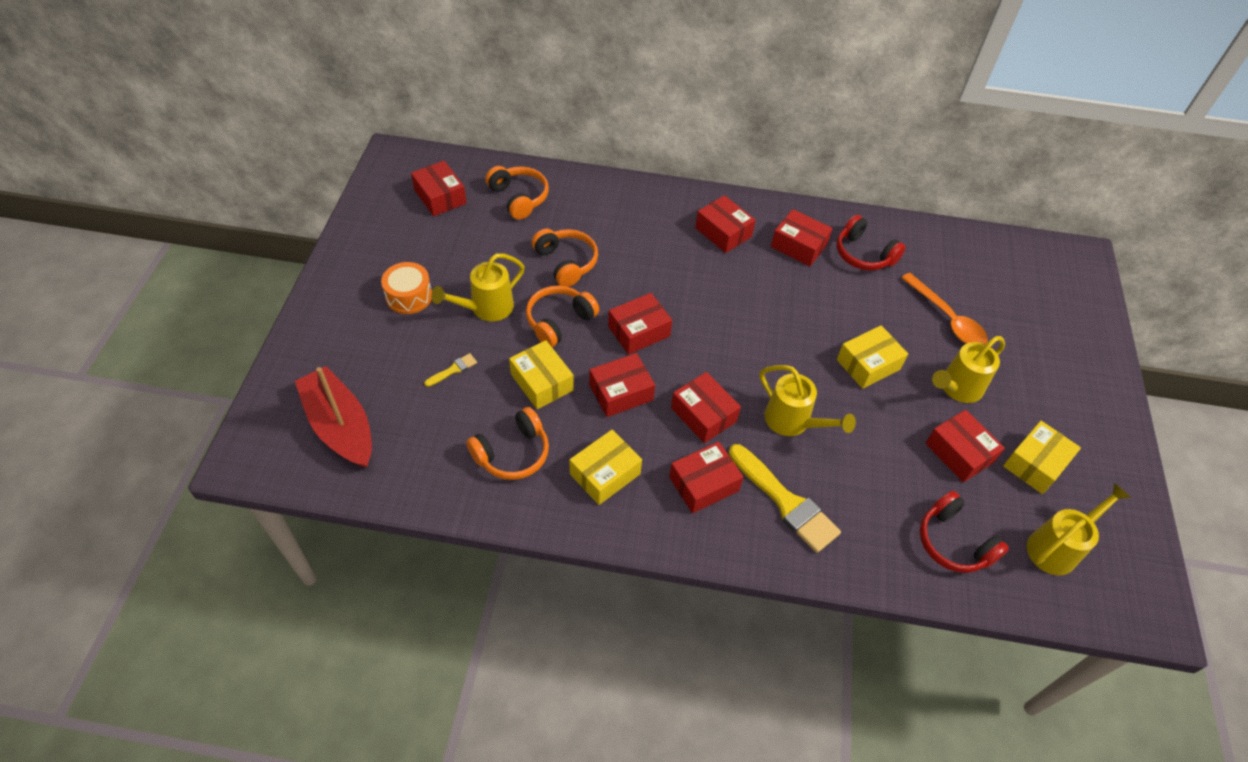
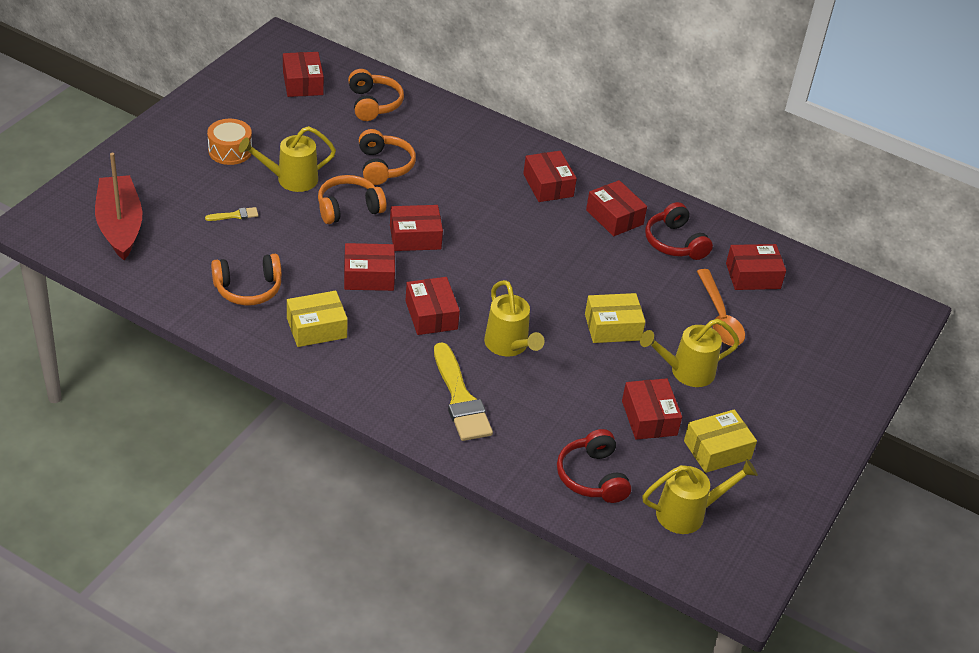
camera: 20 degrees right, 10 degrees down
(542, 382) = (305, 247): yellow box -> none
(704, 484) = (397, 363): red box -> red box (753, 276)

